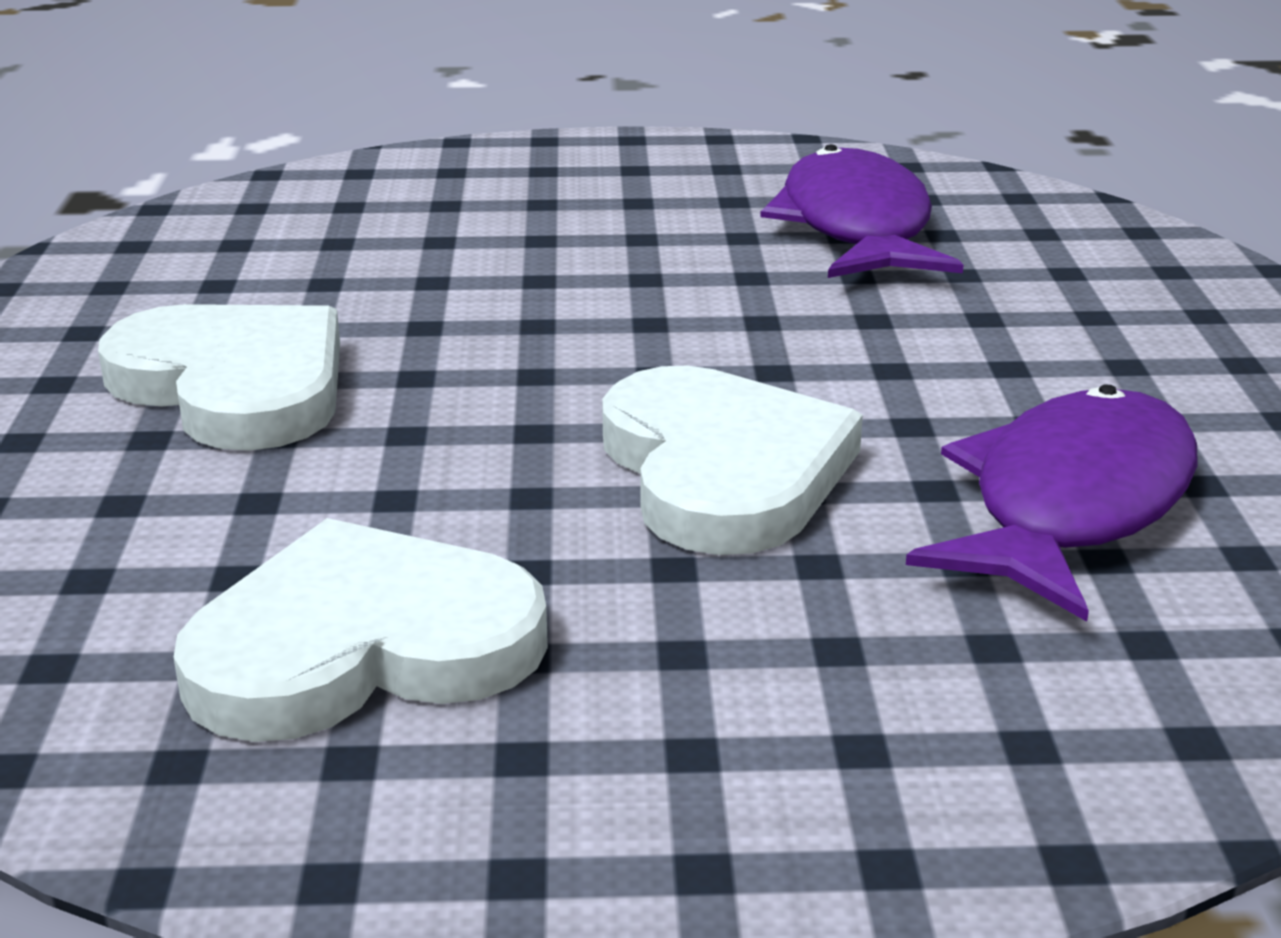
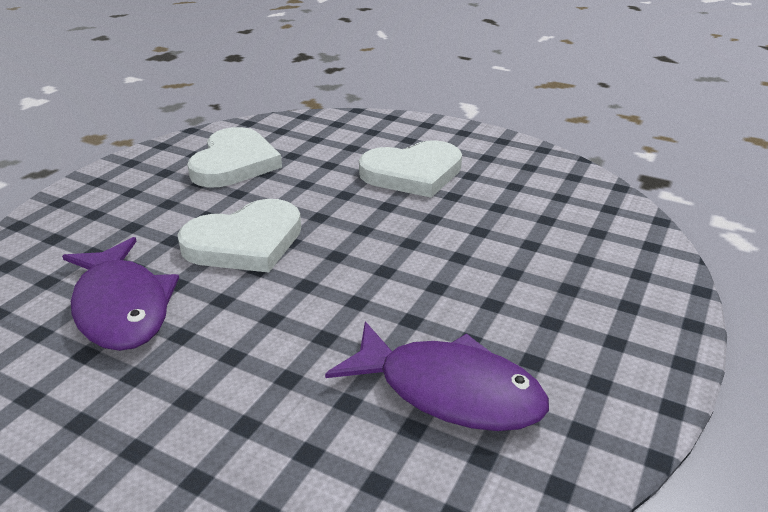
camera: 120 degrees right, 5 degrees up
(723, 470) = (245, 242): white heart -> white heart turned 45 degrees counterclockwise

